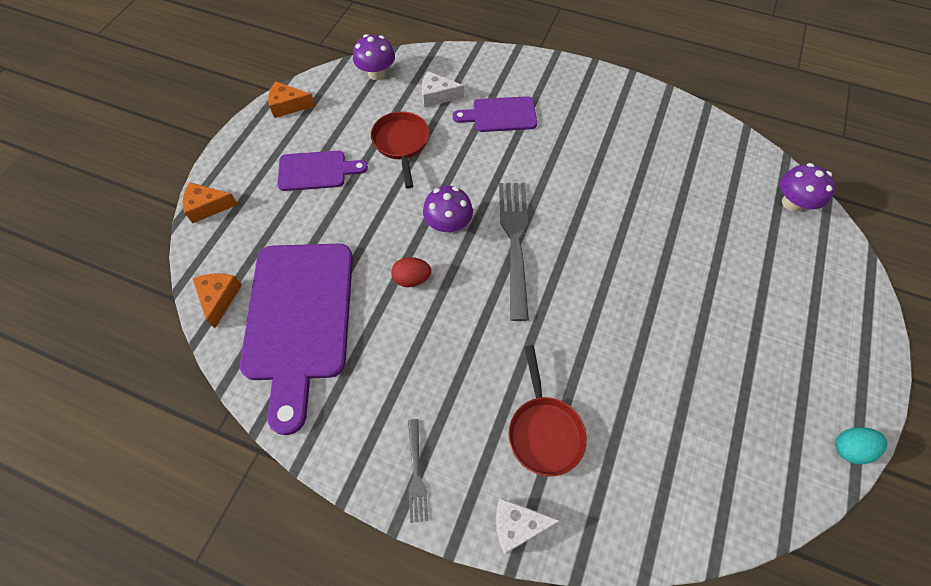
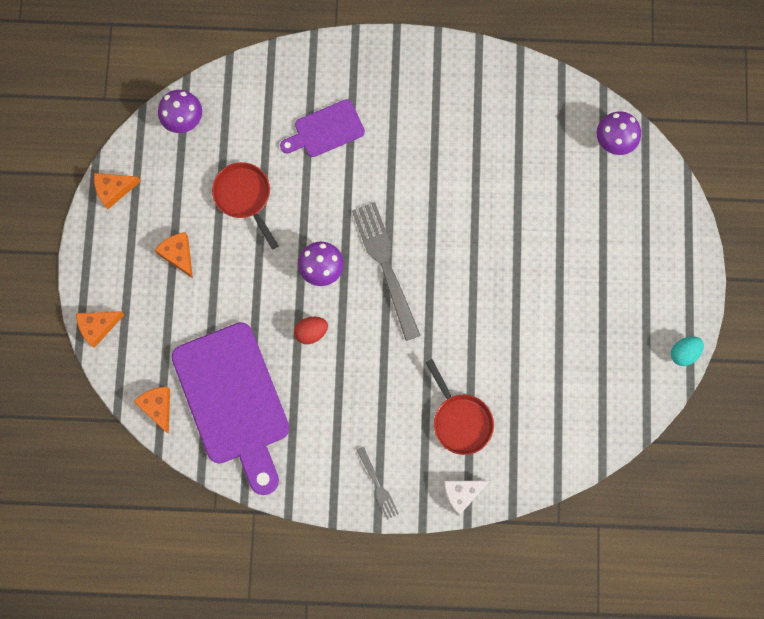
camera: 20 degrees left, 15 degrees up
(316, 171) = (178, 255): purple cutting board -> orange cheese
(437, 96) = (255, 127): white cheese -> none

